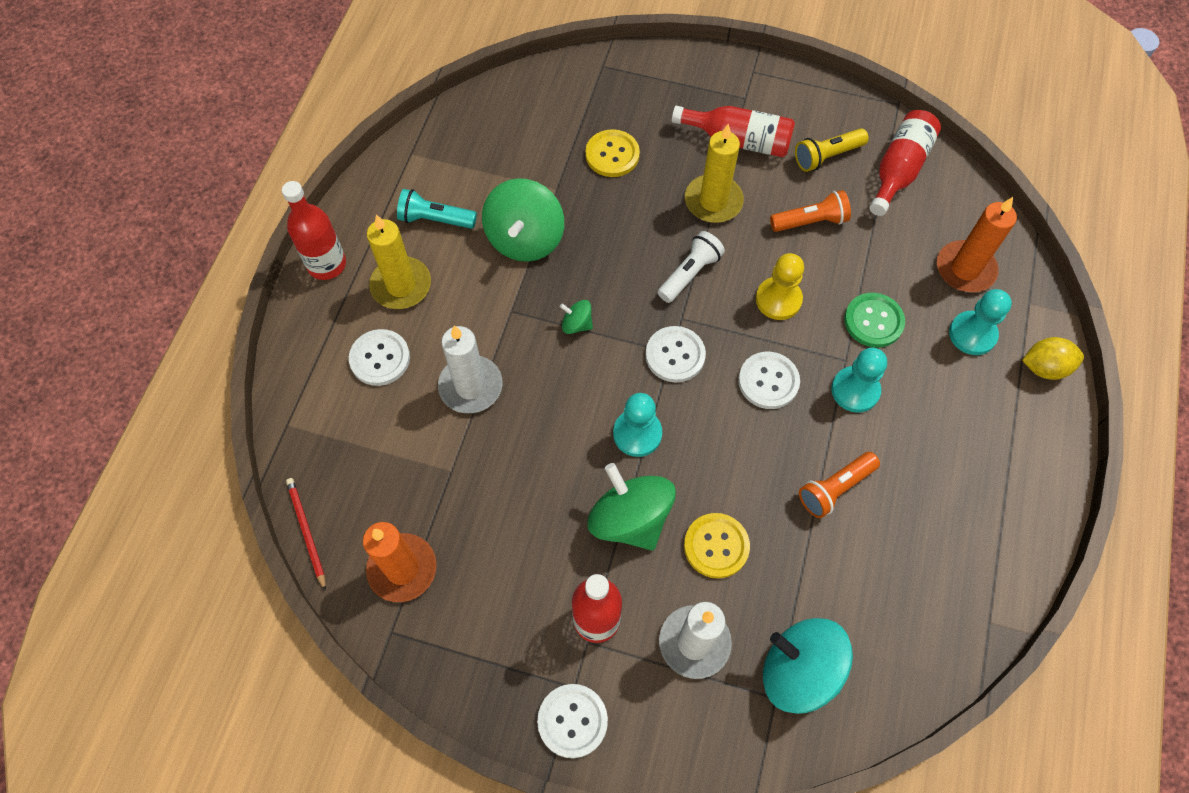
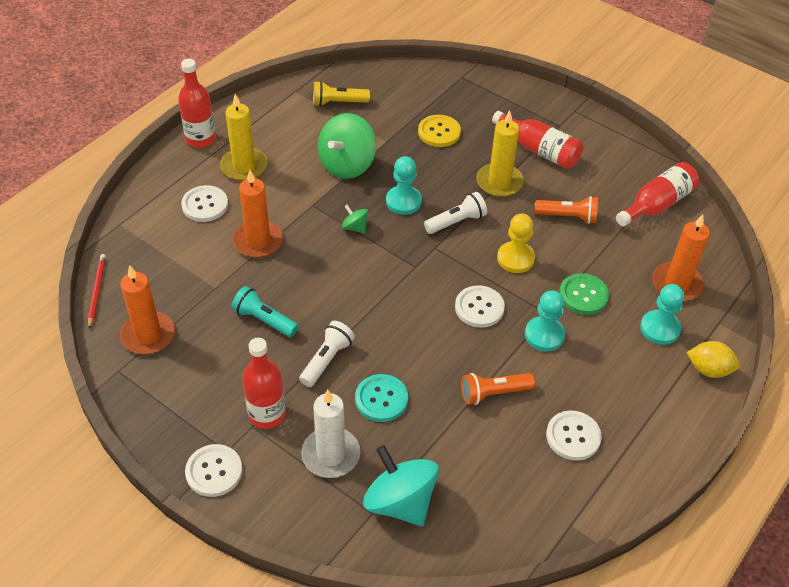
camera: 20 degrees right, 15 degrees down
(435, 219) = (290, 134): turquoise flashlight -> turquoise flashlight (264, 320)
(471, 386) = (258, 241): white candle -> orange candle
(630, 519) = (327, 360): green spinning top -> white flashlight
(637, 434) = (362, 309): turquoise pawn -> turquoise pawn (403, 201)
(675, 355) = (417, 269): white button -> white button (573, 436)
(716, 546) = (381, 399): yellow button -> turquoise button
(827, 156) = (603, 179): yellow flashlight -> yellow flashlight (338, 102)

